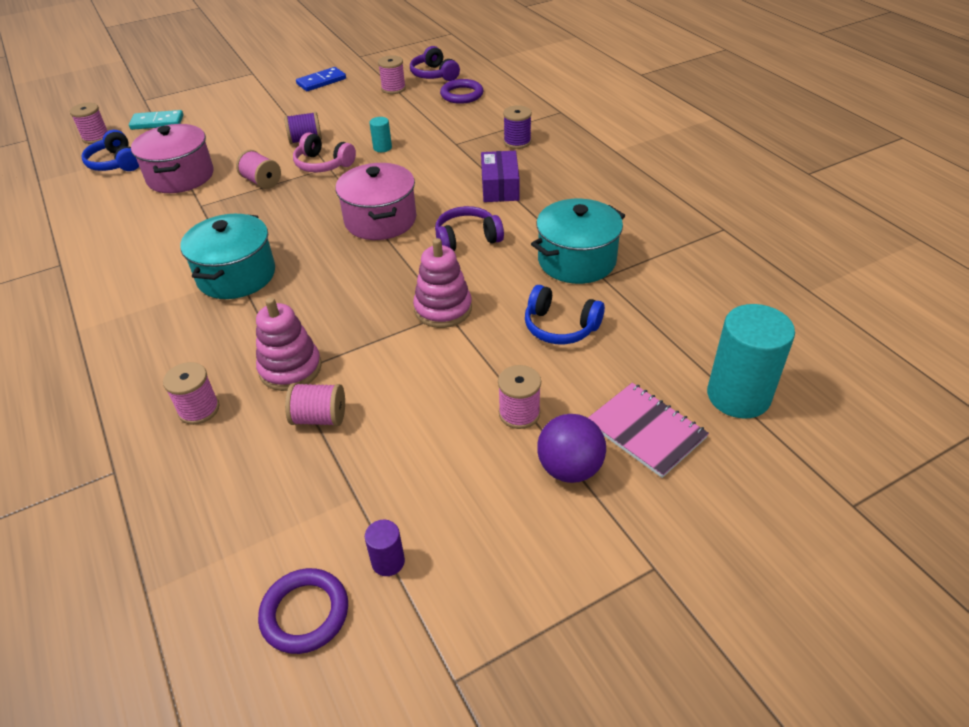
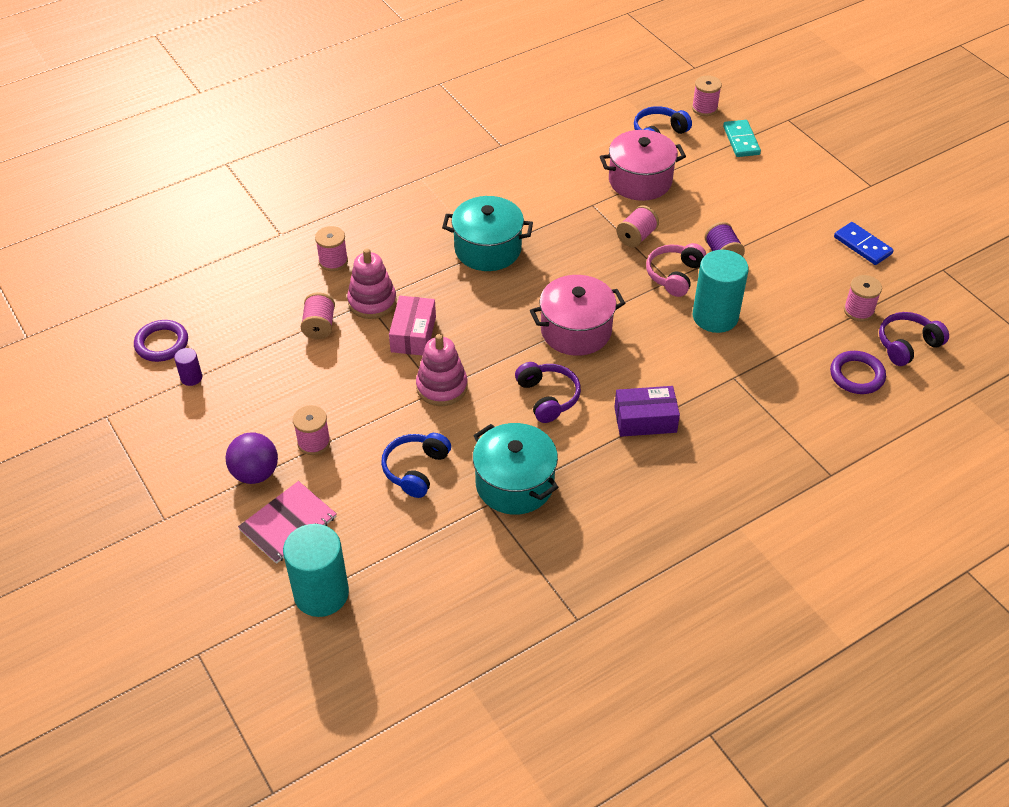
camera: 85 degrees right, 5 degrees up
(356, 332) = (413, 334): none -> pink box
(382, 148) = (715, 316): turquoise cylinder -> turquoise cylinder, size x2.22
(517, 142) = (745, 432): purple spool -> none

